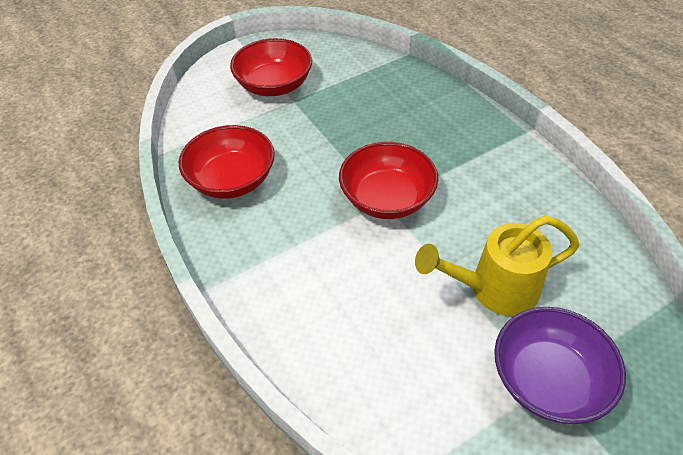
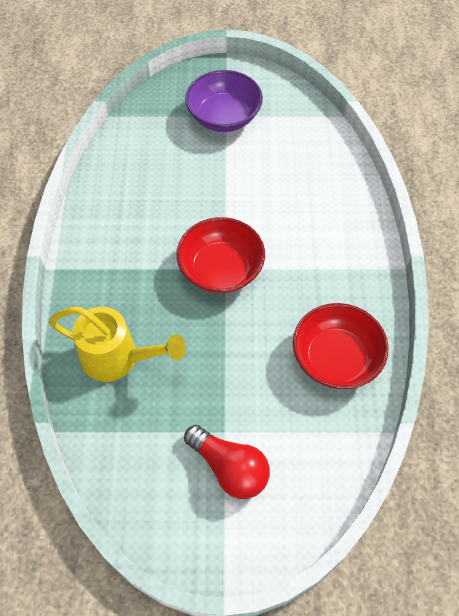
camera: 150 degrees left, 10 degrees up
(274, 85) = (229, 468): red bowl -> red light bulb
(494, 289) = (206, 171): yellow watering can -> yellow watering can (118, 358)

